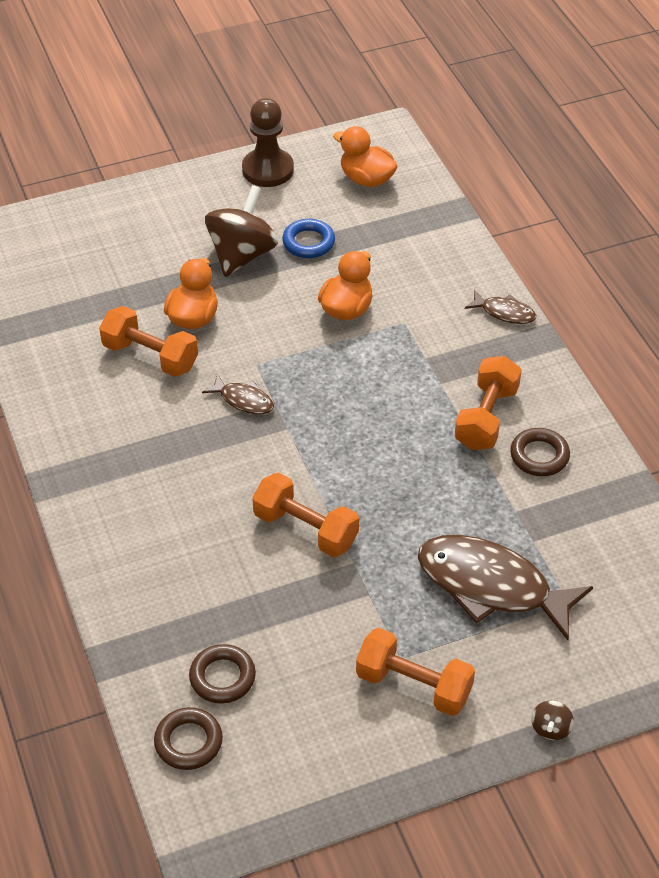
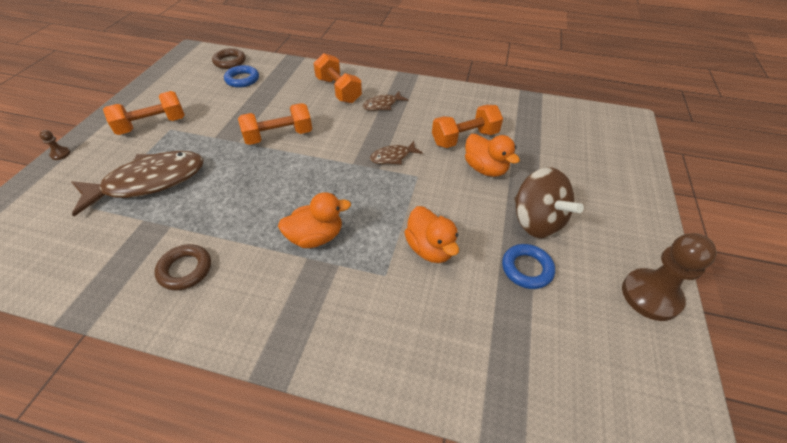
camera: 125 degrees right, 0 degrees up
(222, 677) = (242, 79): brown ring -> blue ring
(366, 179) = (602, 371): orange duck -> orange duck (316, 237)
(486, 418) = (249, 262): orange dumbbell -> orange dumbbell (338, 90)
(504, 312) = (331, 358): brown fish -> brown fish (382, 105)
(550, 728) = (60, 154): brown spinning top -> brown pawn

